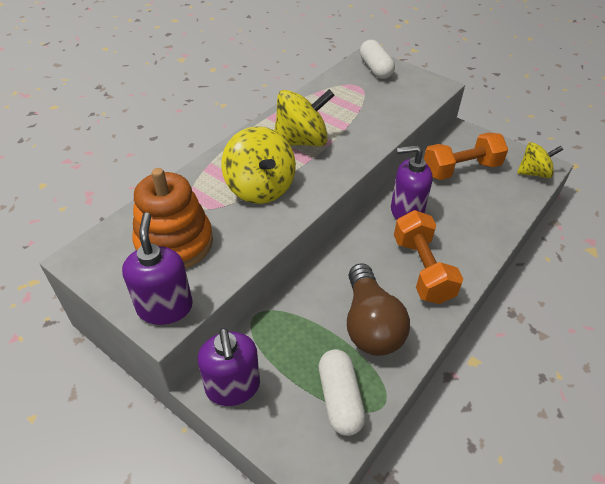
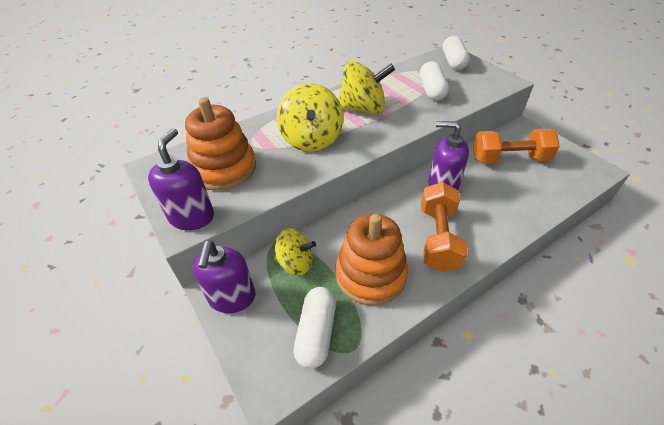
camera: 20 degrees right, 0 degrees up
(366, 107) = (431, 90): none -> white capsule
(370, 324) = (370, 274): brown light bulb -> orange stacking toy
(534, 173) = (583, 174): yellow spinning top -> yellow spinning top (295, 263)

